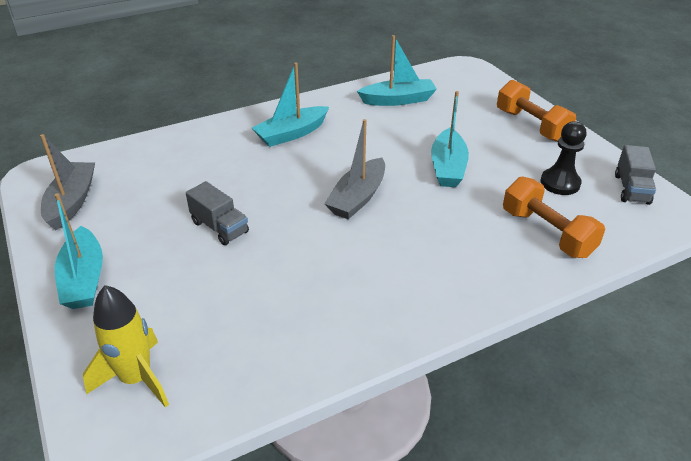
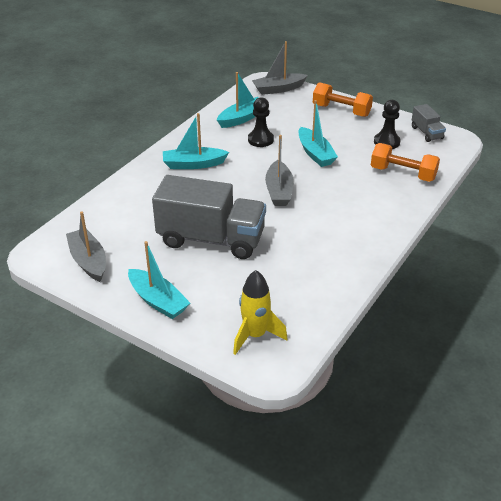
camera: 30 degrees left, 0 degrees up
(219, 227) = (211, 239): grey truck -> grey truck, size x2.20
(291, 134) = (193, 164): turquoise boat -> turquoise boat turned 60 degrees clockwise
(395, 130) = (260, 140): none -> black pawn
(473, 80) = (278, 89): none -> grey boat

